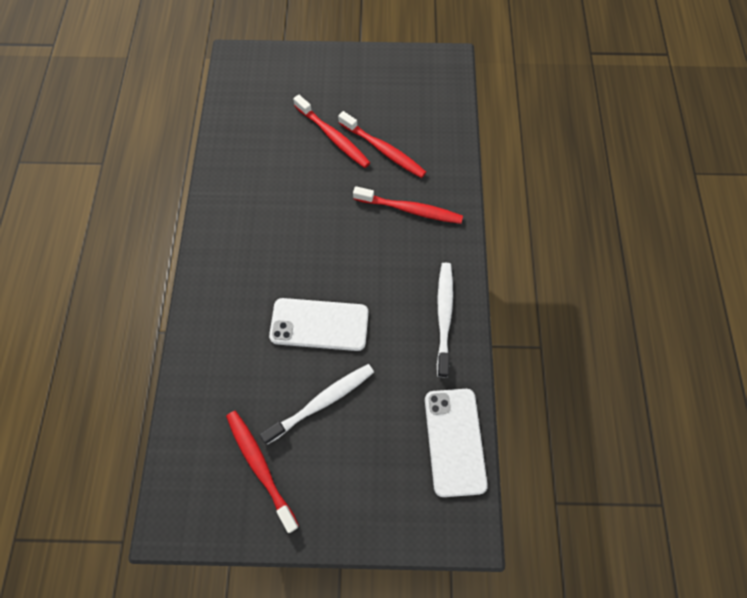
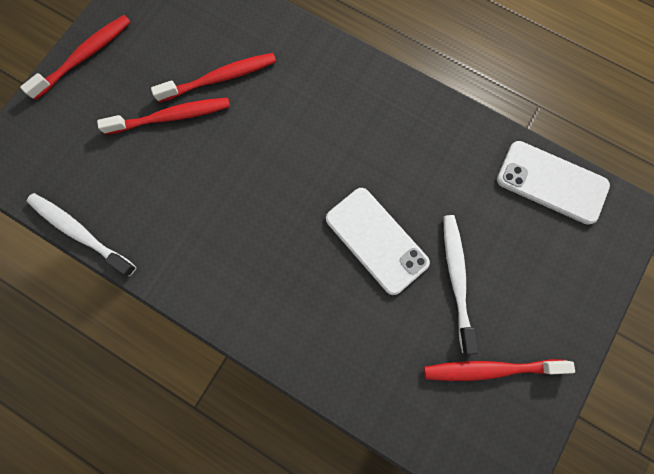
camera: 60 degrees left, 10 degrees up
(319, 324) = (376, 240): white phone -> white phone turned 75 degrees counterclockwise
(410, 209) = (303, 91): red toothbrush -> red toothbrush (85, 56)
(444, 316) = (431, 124): white toothbrush -> white toothbrush (80, 232)

